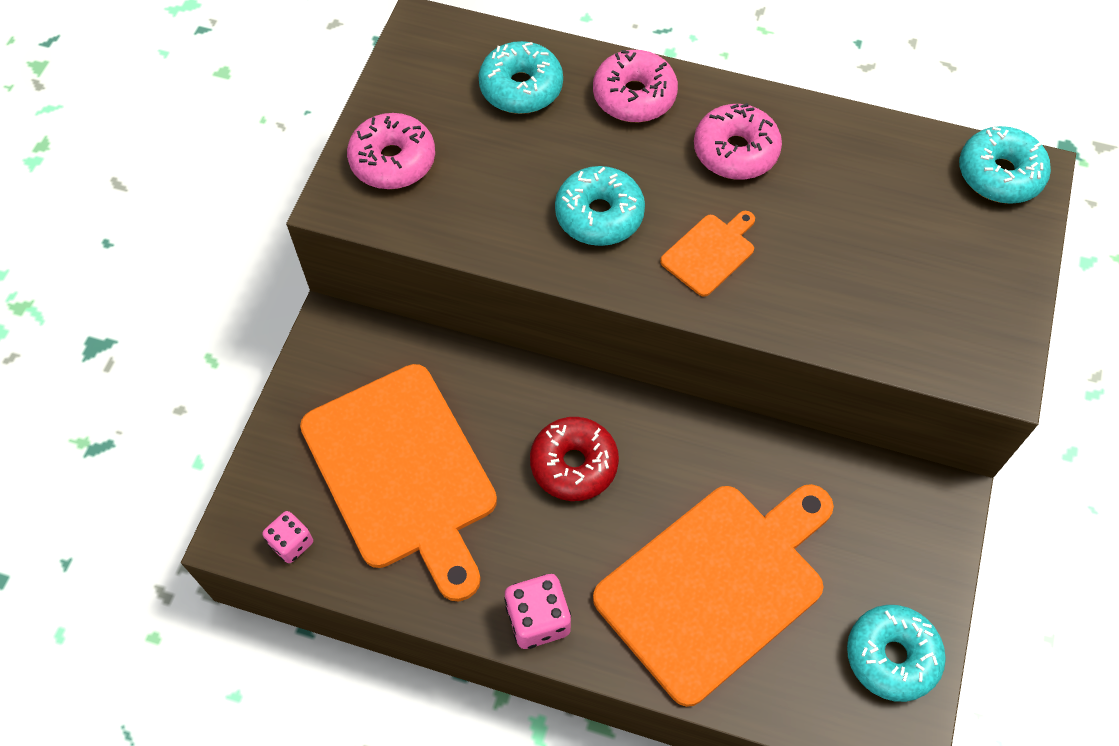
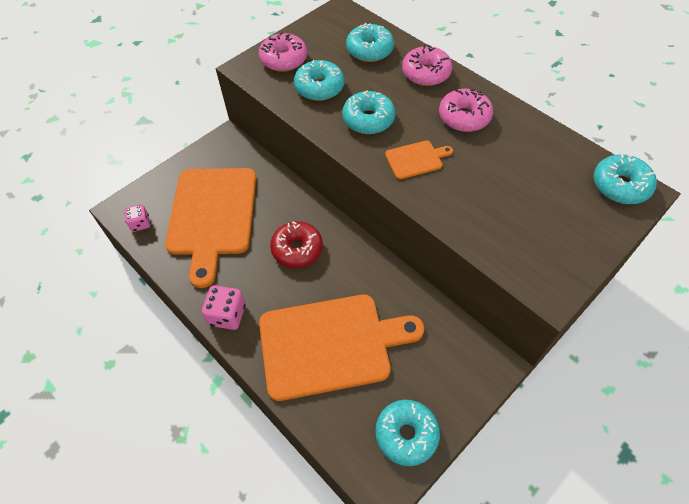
camera: 30 degrees right, 5 degrees down
(486, 189) = (319, 87): none -> turquoise donut

